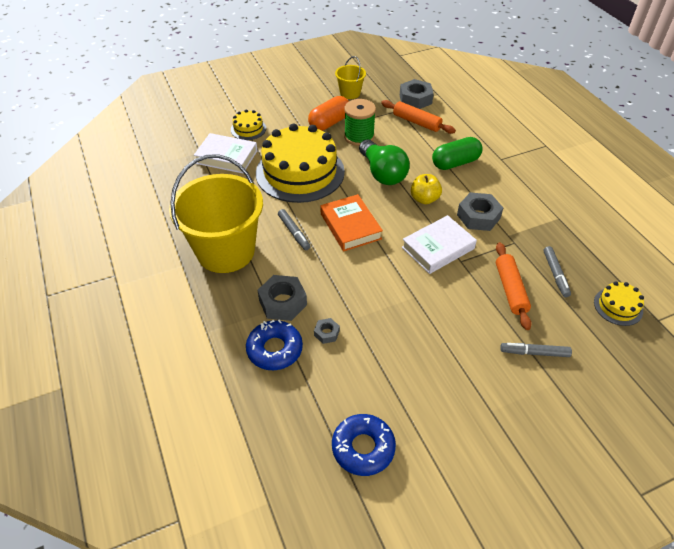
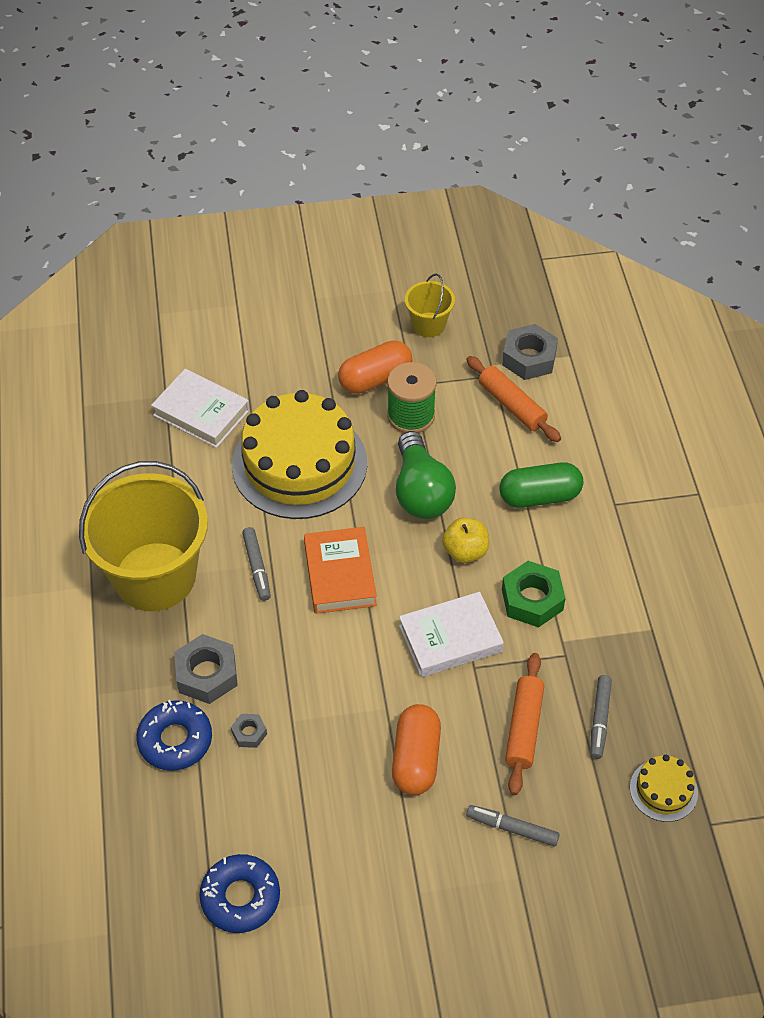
camera: 15 degrees right, 5 degrees up
(248, 129) = (248, 365): yellow cake -> none
(449, 324) = (416, 759): none -> orange capsule
(478, 216) = (532, 599): grey nut -> green nut

